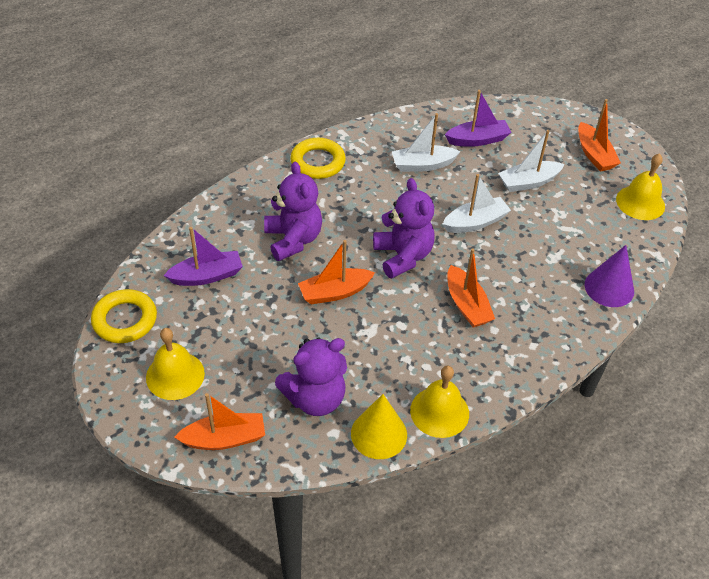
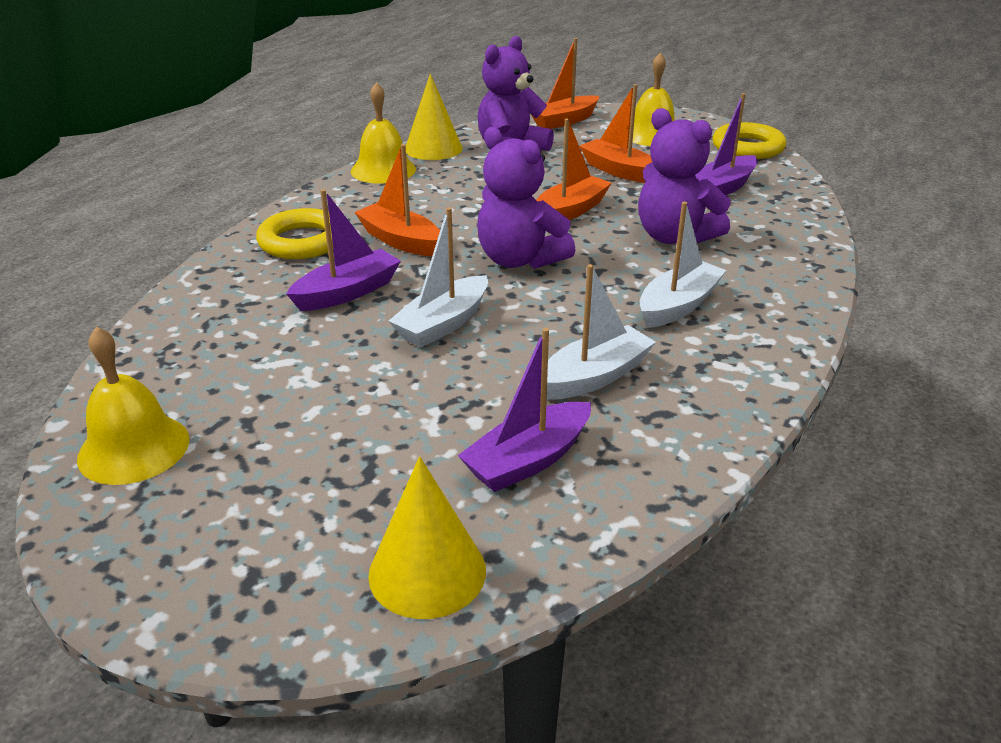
camera: 155 degrees right, 15 degrees down
(318, 162) = (762, 325): yellow ring -> yellow ring (302, 241)
(518, 267) = (347, 292): none -> purple boat
(528, 182) = (380, 411): white boat -> white boat (678, 306)
(535, 117) = (427, 572): none -> yellow cone
(594, 154) = (248, 521): orange boat -> orange boat (619, 171)
(609, 288) = (197, 307): purple cone -> none

